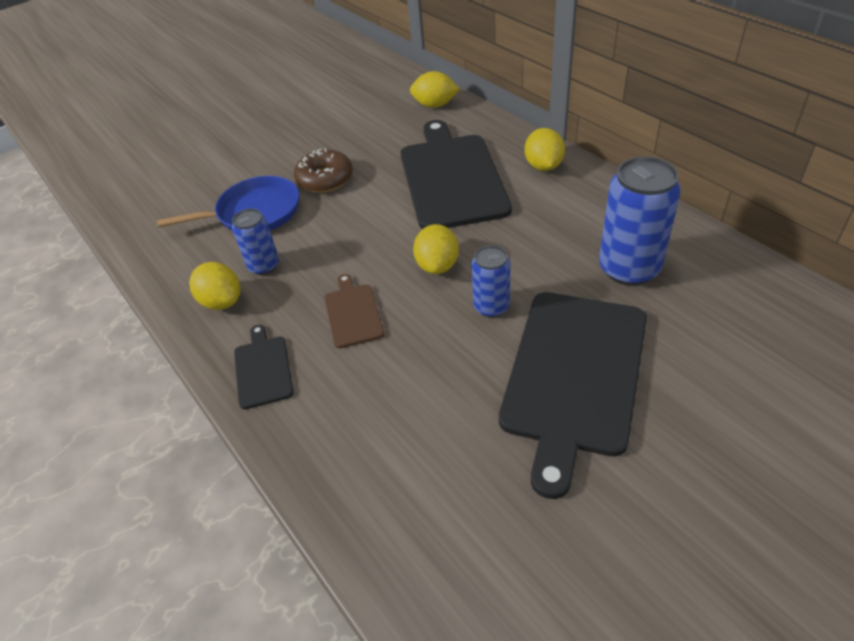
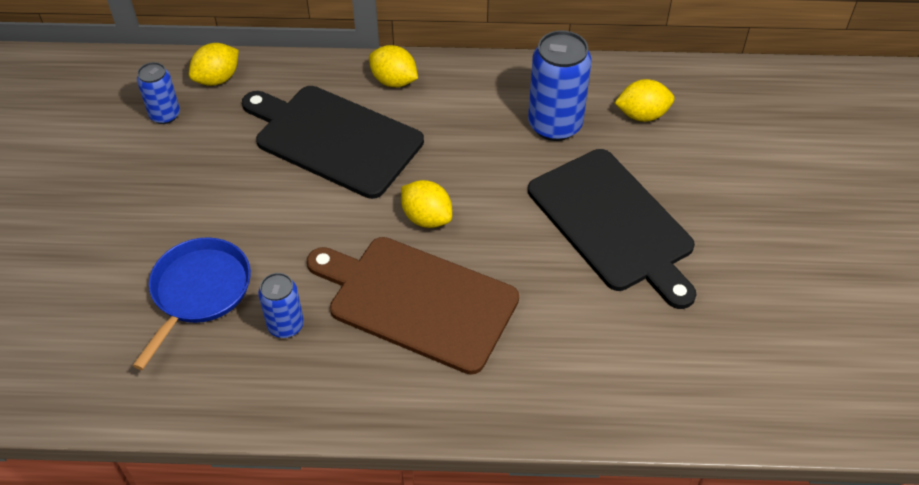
camera: 55 degrees left, 5 degrees up
(222, 301) = (296, 380): yellow lemon -> yellow lemon (642, 115)
(263, 369) = (413, 393): black cutting board -> none
(325, 179) = (219, 215): brown donut -> none
(353, 313) = (417, 301): brown cutting board -> brown cutting board, size x2.18
(491, 306) = (506, 219): blue can -> blue can (165, 115)

